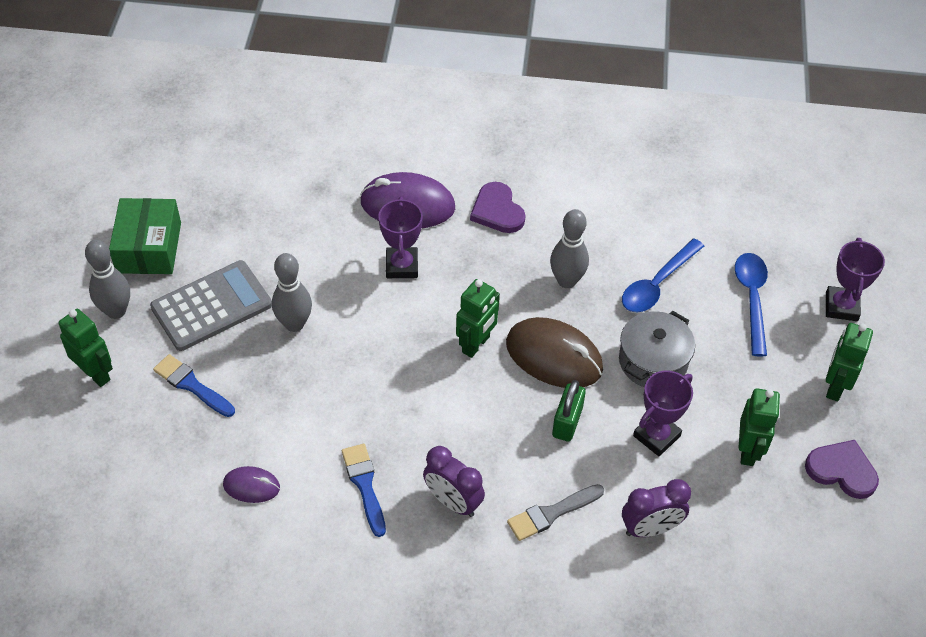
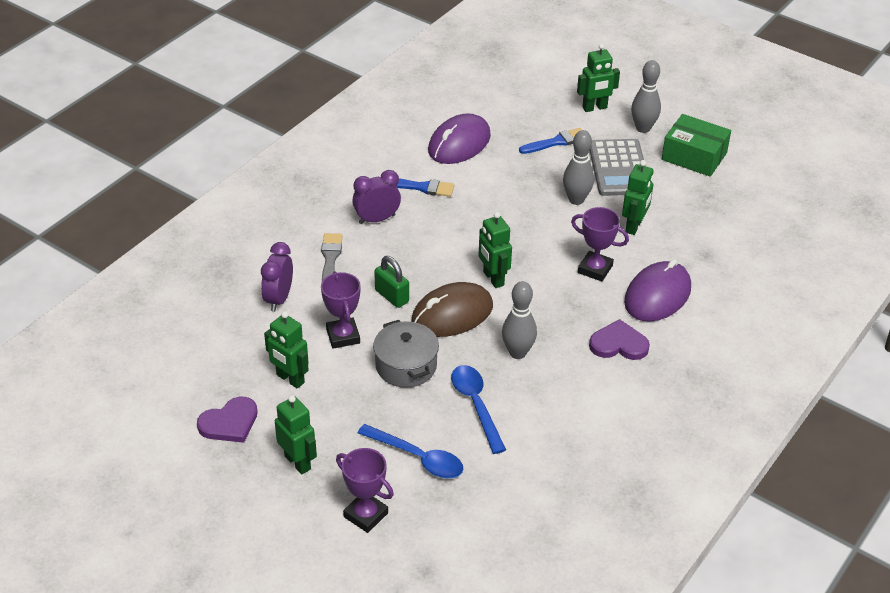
camera: 120 degrees right, 10 degrees down
(251, 486) = (459, 143): purple mouse -> purple mouse, size x1.92
(310, 258) = (634, 226): none -> green robot

